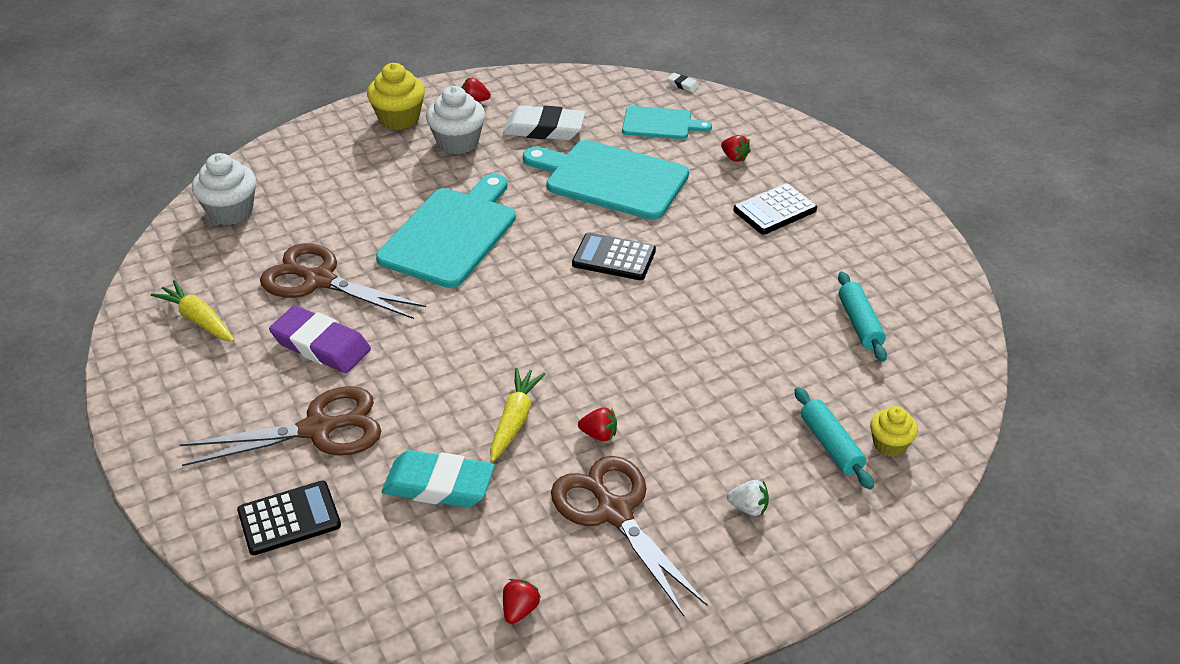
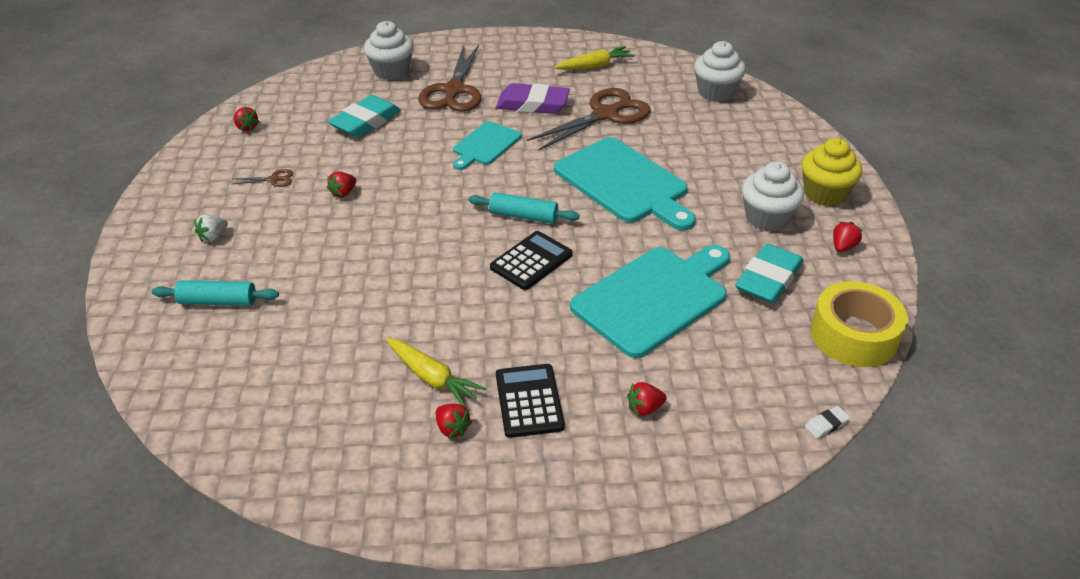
camera: 115 degrees right, 0 degrees up
(289, 519) = (391, 71): black calculator -> white cupcake
(321, 345) = (532, 104): purple eraser -> purple eraser turned 45 degrees clockwise
(514, 420) = (391, 162): yellow carrot -> yellow carrot (433, 378)
(544, 129) = (768, 279): white eraser -> turquoise eraser
(583, 84) = (854, 335): none -> yellow tape
(614, 512) = (274, 179): brown scissors -> brown scissors, size x0.40
(660, 124) = (742, 371): turquoise cutting board -> turquoise cutting board (485, 145)
(833, 238) = (452, 428): none -> red strawberry
(860, 324) = (321, 386): turquoise rolling pin -> turquoise rolling pin (523, 216)
(889, 444) = (183, 335): yellow cupcake -> none

